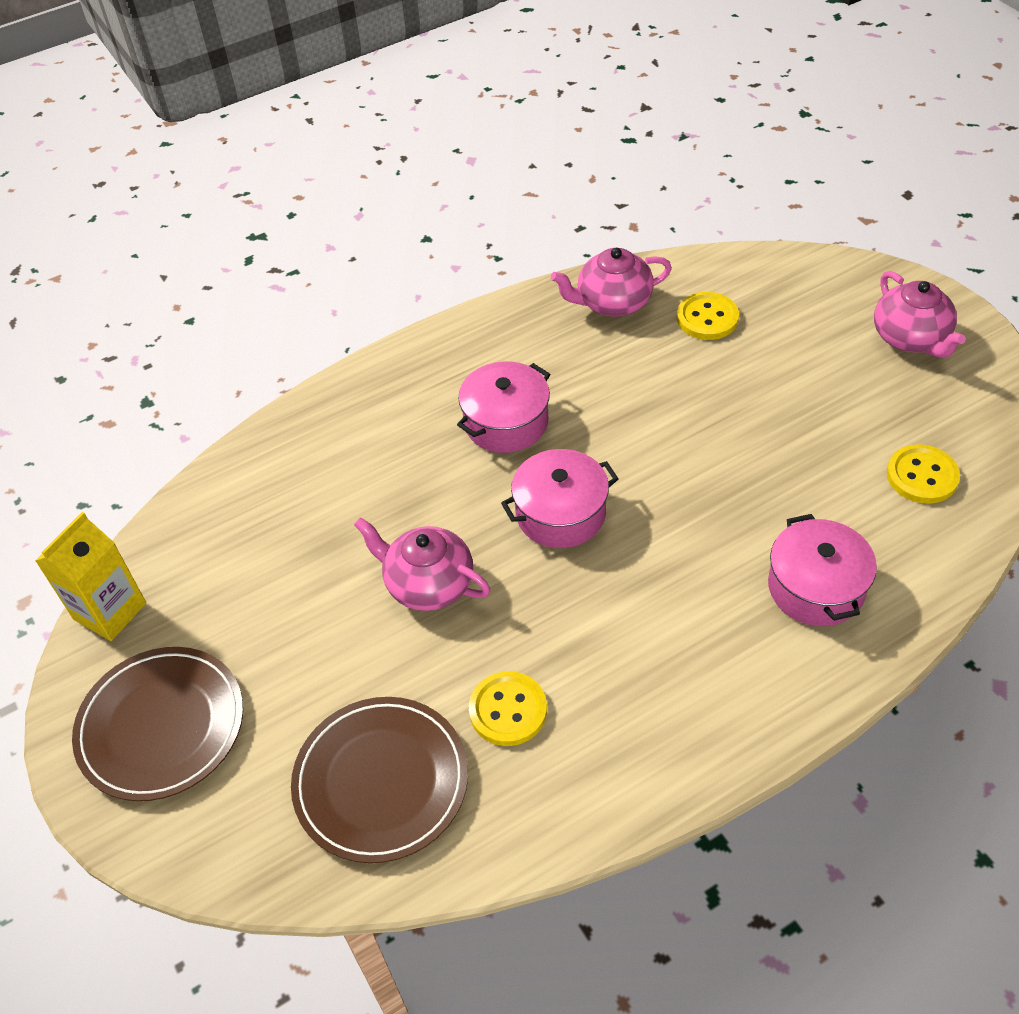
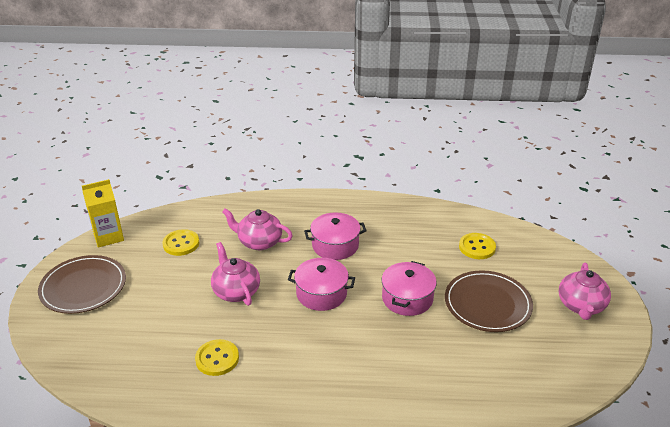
camera: 30 degrees right, 15 degrees down
(381, 781) = (139, 355): brown plate -> brown plate (487, 304)
(612, 303) = (435, 220): pink teapot -> pink teapot (259, 242)
(816, 587) = (412, 389): pink pot -> pink pot (407, 298)
(922, 476) = (521, 371): yellow button -> yellow button (181, 244)

